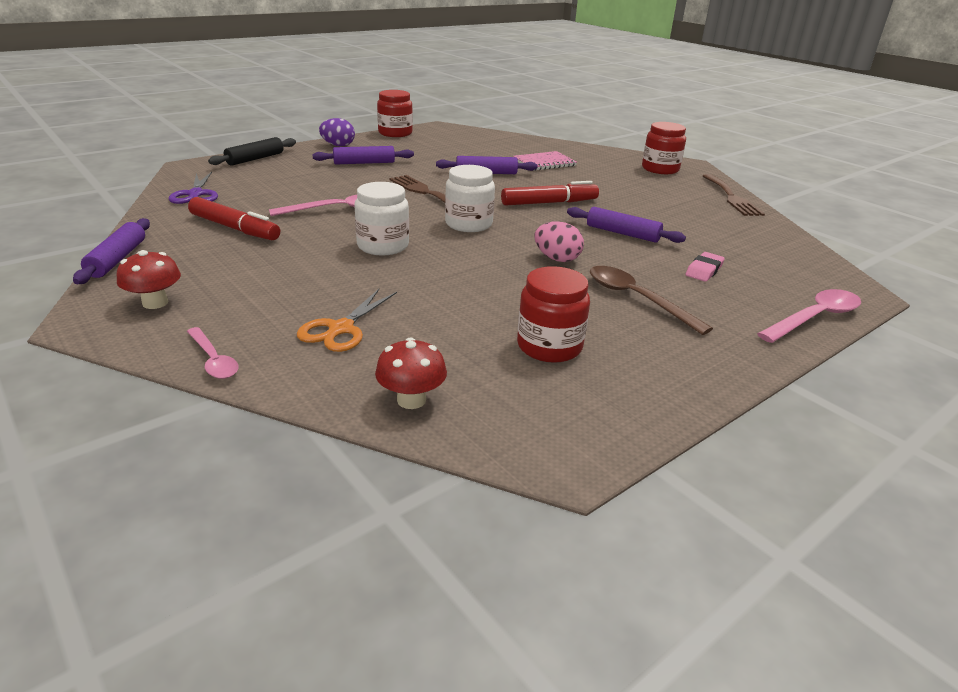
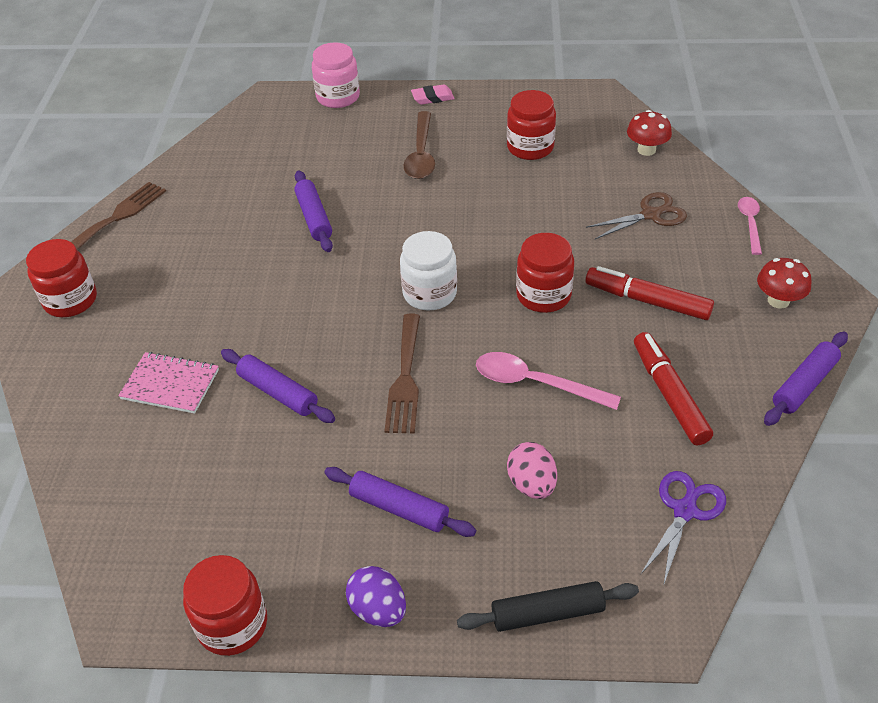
camera: 135 degrees left, 15 degrees up
(341, 329) = (650, 215): orange scissors -> brown scissors
(383, 246) = (543, 295): white jar -> red jar
(549, 203) = (303, 293): red marker -> red marker (647, 301)
(557, 259) = (417, 213): pink egg -> pink egg (531, 484)
(704, 270) = (328, 155): pink eraser -> pink eraser (432, 97)
(814, 318) = (338, 97): pink spoon -> pink jar

